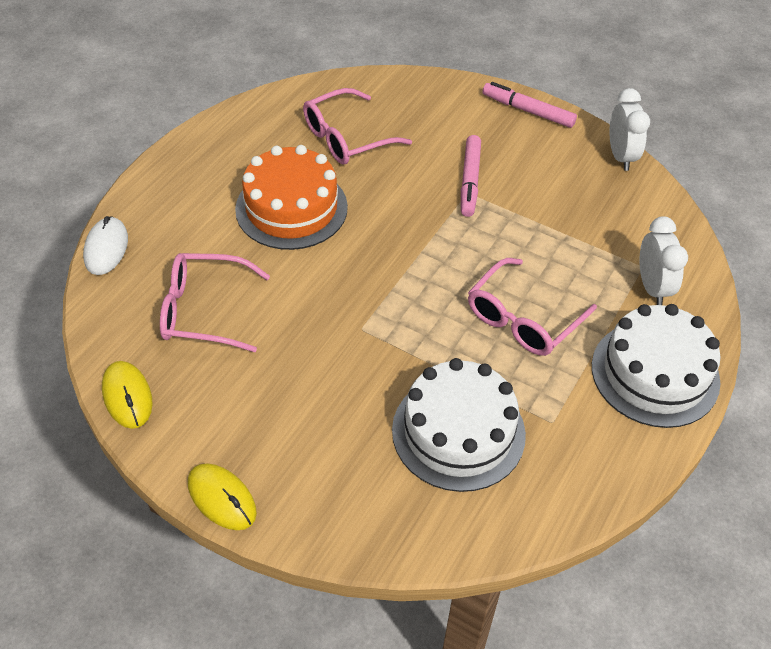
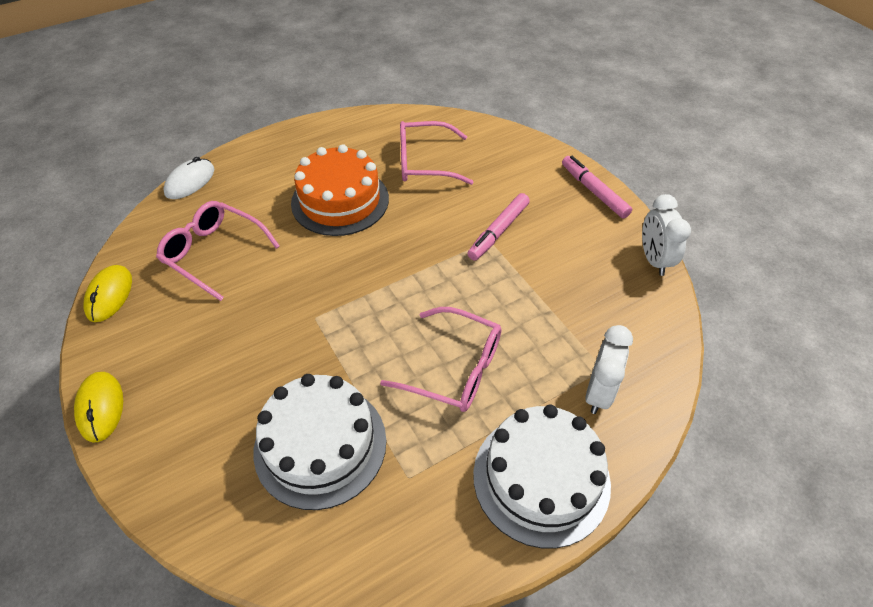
camera: 30 degrees right, 0 degrees up
(523, 319) = (454, 368): pink glasses -> pink glasses turned 135 degrees counterclockwise
(621, 156) = (653, 260): white clock -> white clock turned 150 degrees clockwise

